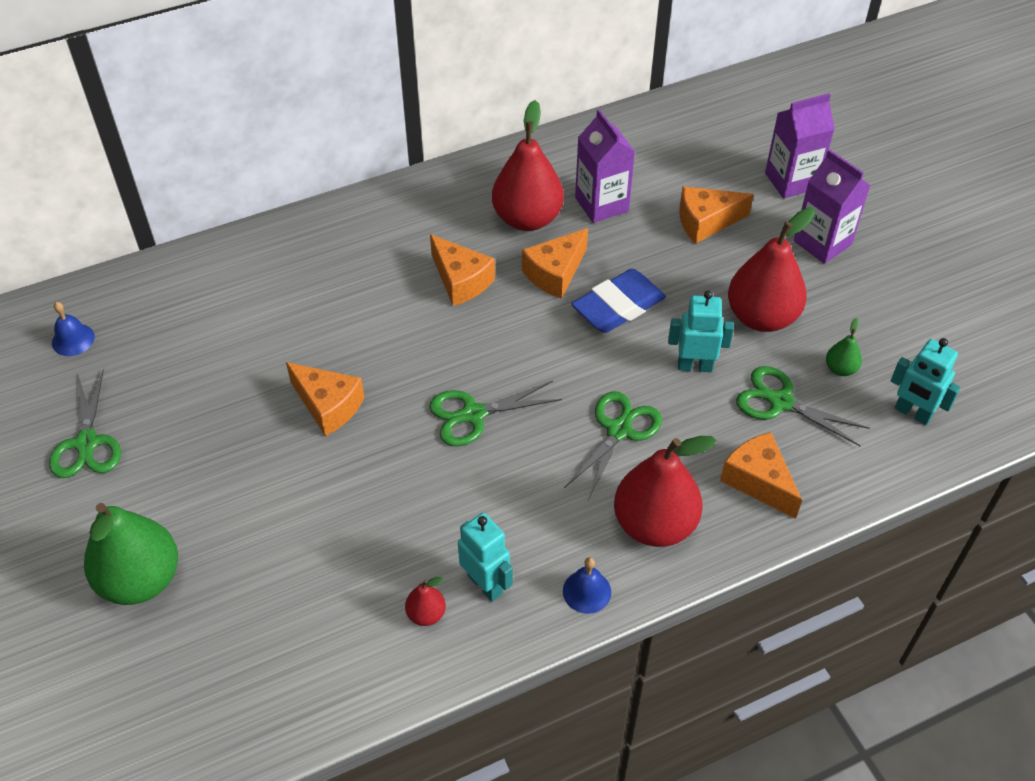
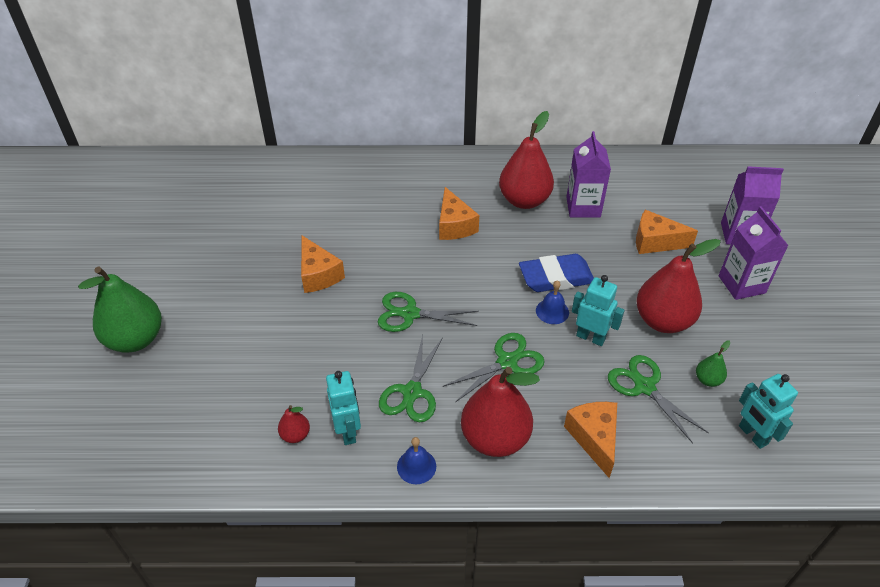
camera: 25 degrees right, 5 degrees down
(73, 339) = (194, 183): blue bell -> blue bell (552, 311)
(87, 443) = (161, 246): green scissors -> green scissors (412, 392)
(555, 273) = (523, 241): orange cheese -> none

